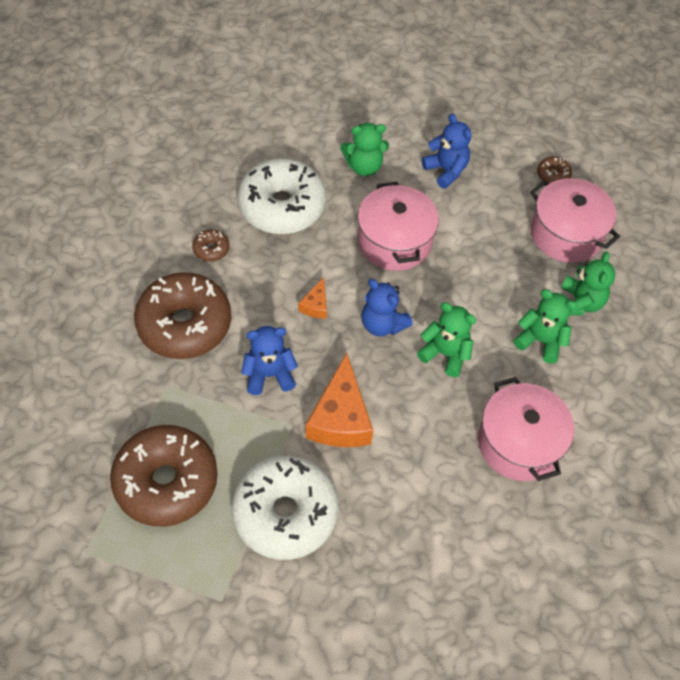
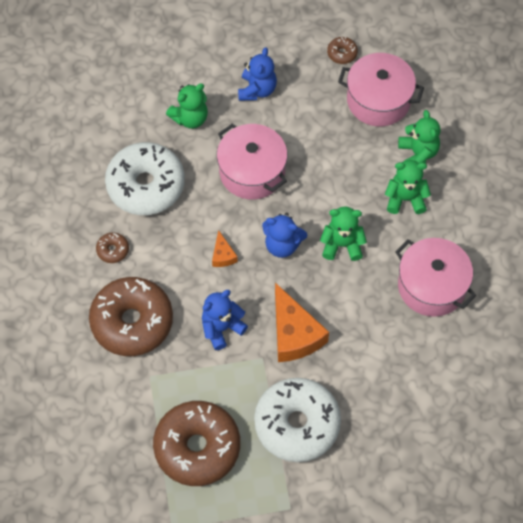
camera: 25 degrees left, 5 degrees up
(446, 170) = (257, 90): blue teddy bear -> blue teddy bear turned 75 degrees clockwise

